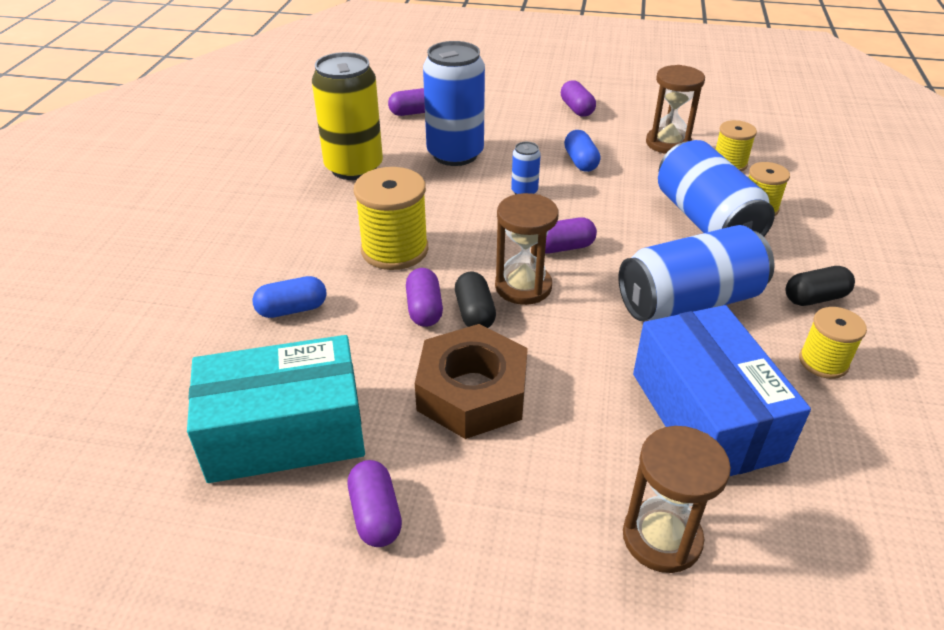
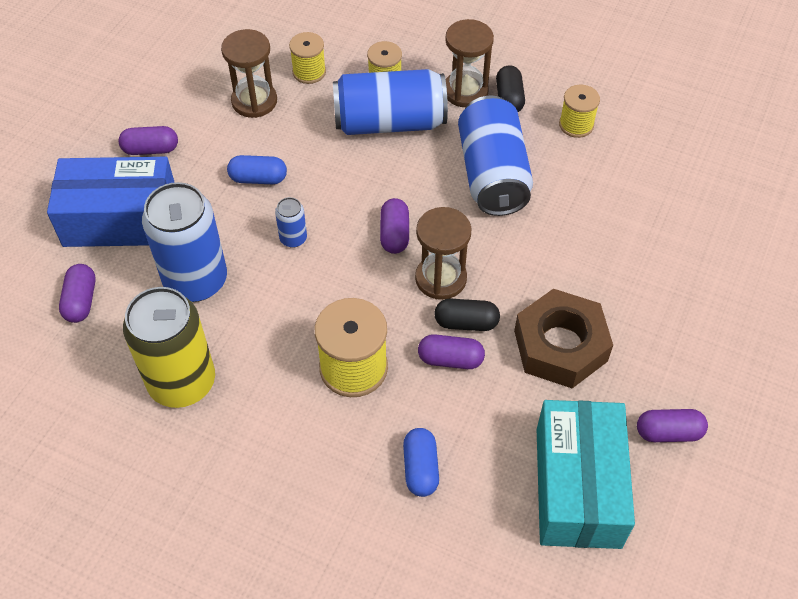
camera: 75 degrees left, 15 degrees up
(662, 538) = (709, 271): brown hourglass -> brown hourglass (465, 91)
(706, 415) = (612, 210): blue box -> blue box (121, 219)

